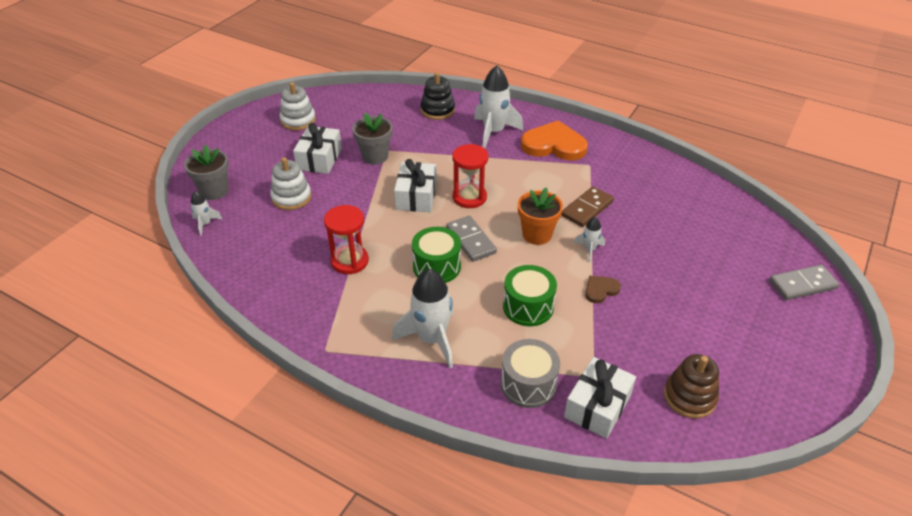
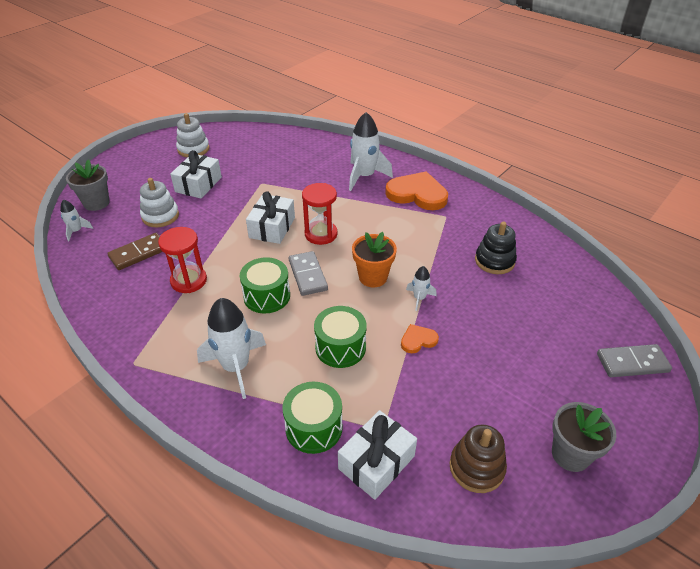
camera: 10 degrees right, 0 degrees up
(375, 156) = (248, 187): grey flower pot -> grey flower pot (570, 454)
(437, 110) = (320, 152): black stacking toy -> black stacking toy (494, 261)
(528, 384) = (314, 427): grey drum -> green drum
(587, 208) = (430, 258): brown domino -> brown domino (138, 253)
(600, 290) = (418, 340): brown heart -> orange heart

